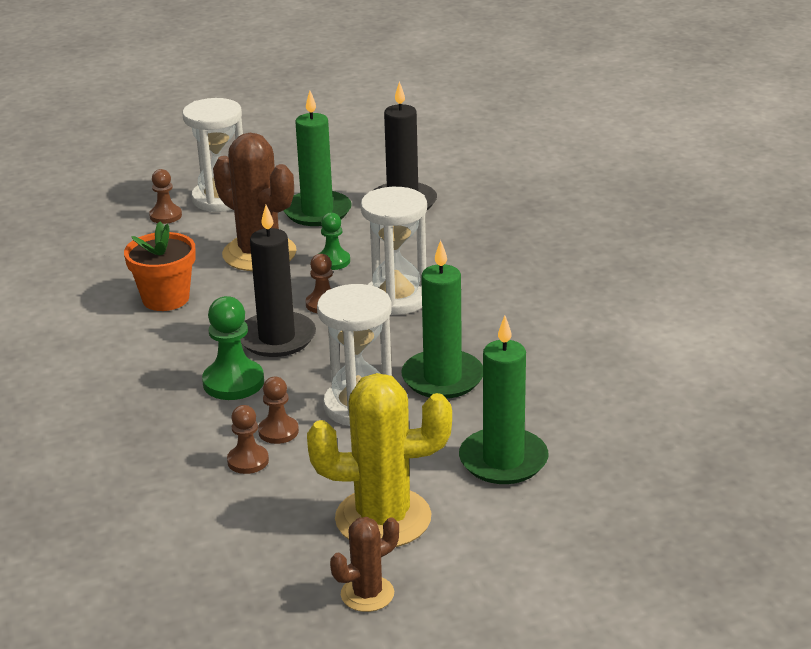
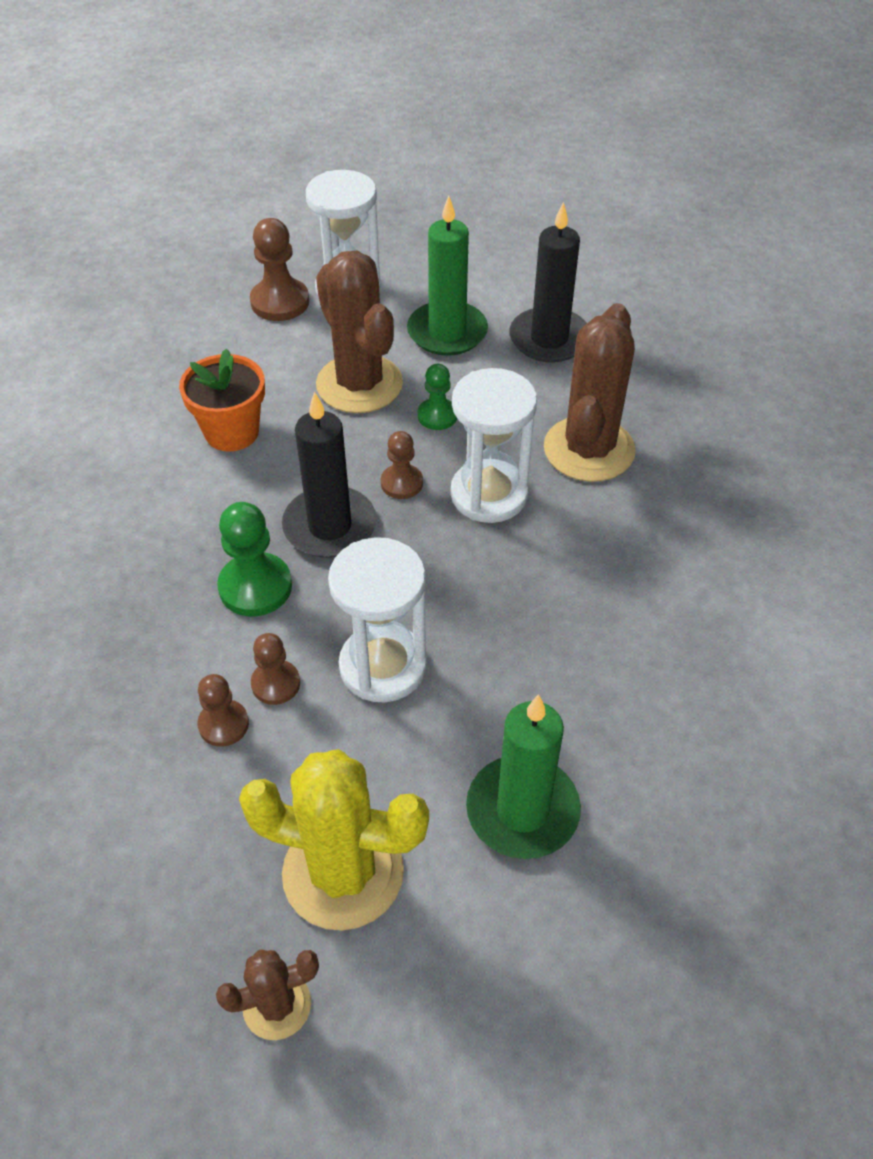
camera: 15 degrees right, 20 degrees up
(165, 216) = (280, 302): brown pawn -> brown pawn, size x1.60
(442, 378) = (497, 644): green candle -> none
(464, 260) = (589, 449): none -> brown cactus

